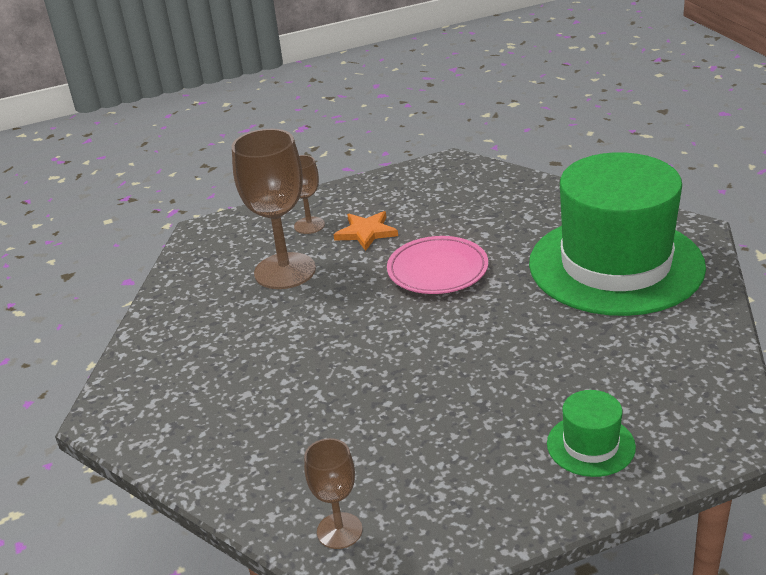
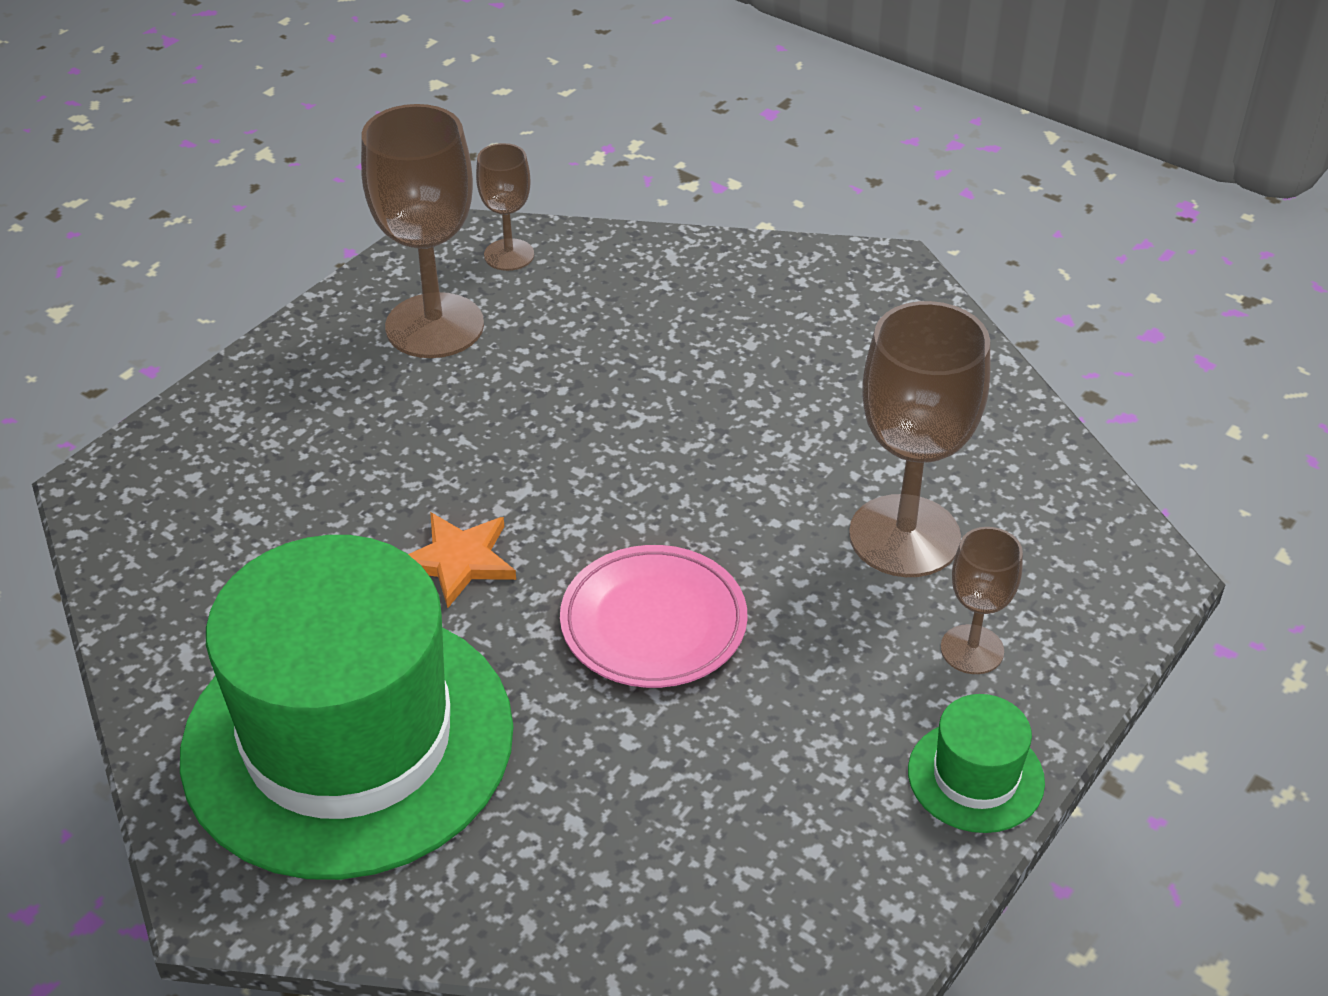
camera: 145 degrees right, 10 degrees up
(366, 232) = (850, 668): orange star -> orange star (458, 560)
(440, 483) = (434, 326): none -> brown goblet
(590, 445) = (279, 418): green hat -> green hat (975, 776)

